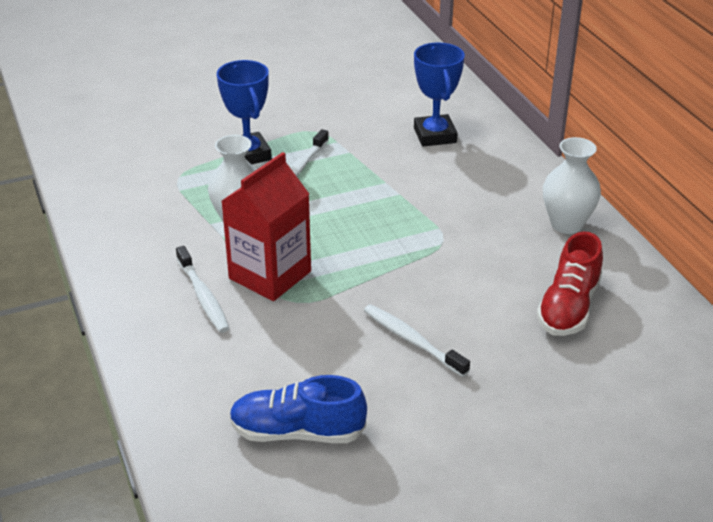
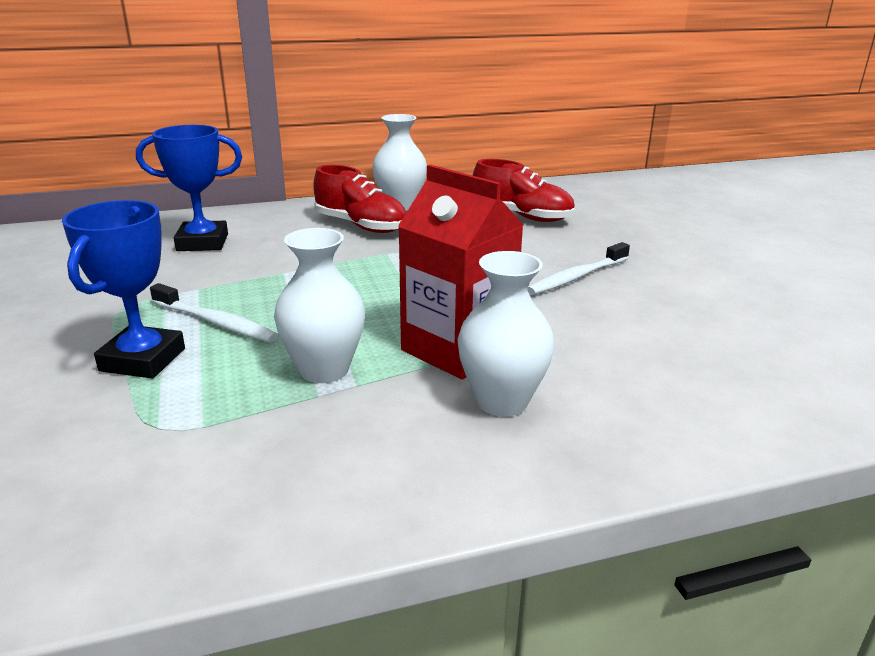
camera: 85 degrees left, 10 degrees down
(203, 296) = (502, 401): white toothbrush -> white vase
(248, 155) = (143, 360): blue trophy -> blue trophy turned 60 degrees counterclockwise
(297, 432) = (743, 341): blue shoe -> none
(500, 207) = (361, 226): none -> red shoe

